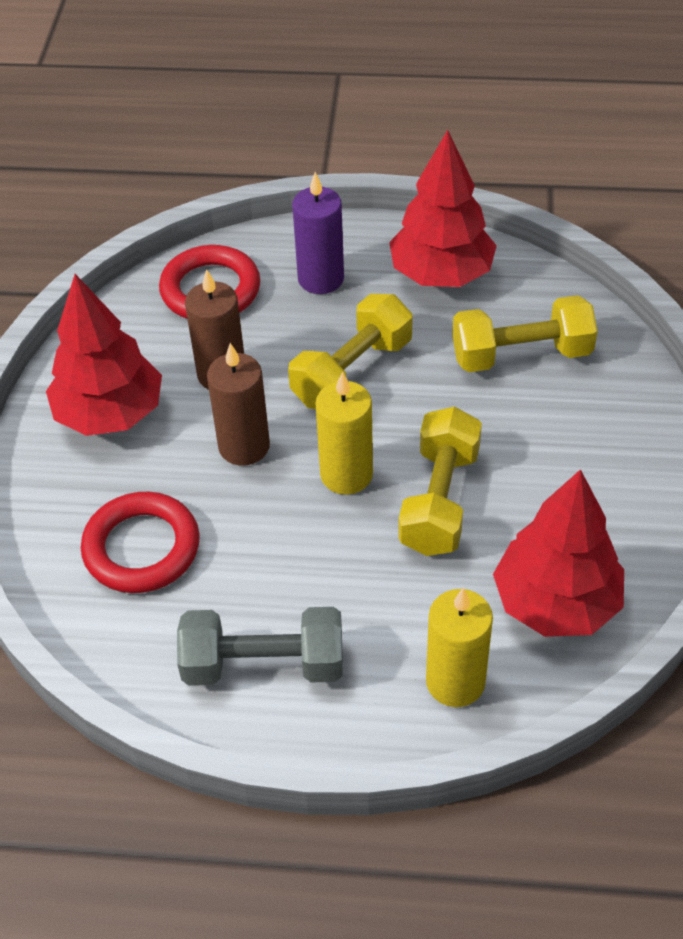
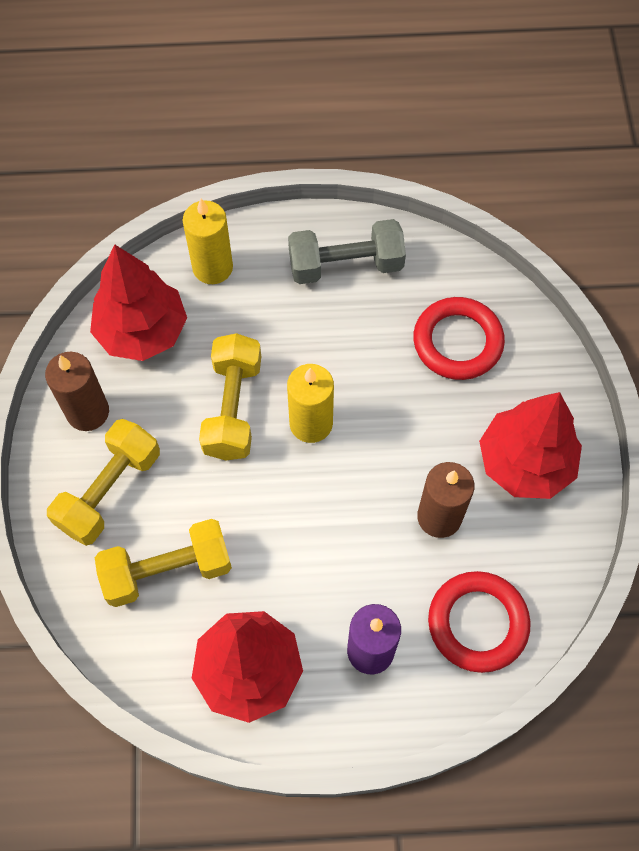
camera: 170 degrees right, 15 degrees up
(244, 446) = (401, 442): brown candle -> brown candle (88, 412)
(352, 372) = (321, 533): yellow dumbbell -> yellow dumbbell (109, 490)

